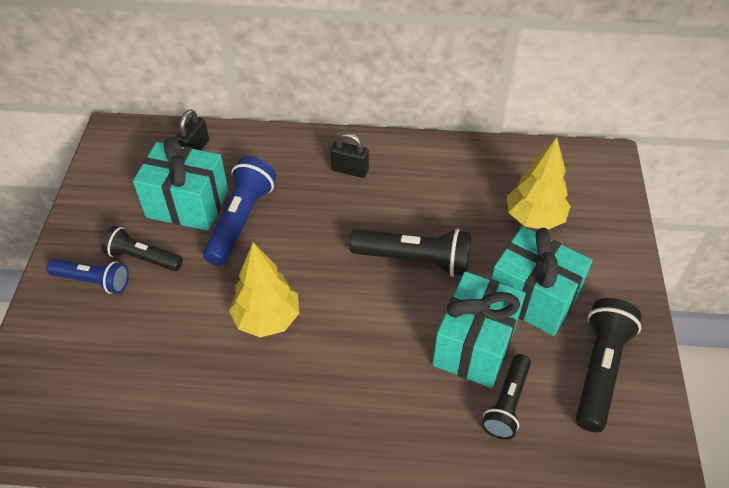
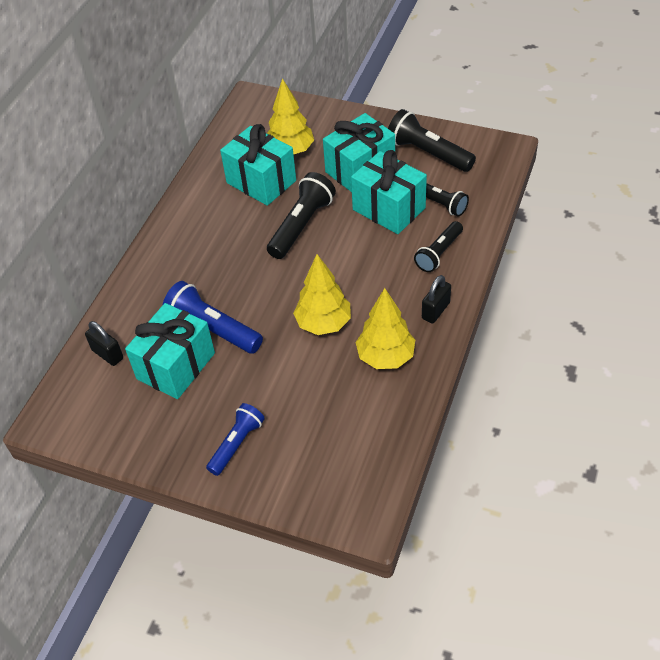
camera: 70 degrees left, 0 degrees up
(142, 258) = (225, 404): black flashlight -> black flashlight (439, 253)
(227, 395) = (385, 357): none -> yellow tree
(350, 170) = (189, 247): black padlock -> black padlock (435, 310)
(471, 204) = (261, 181): none -> turquoise gift

